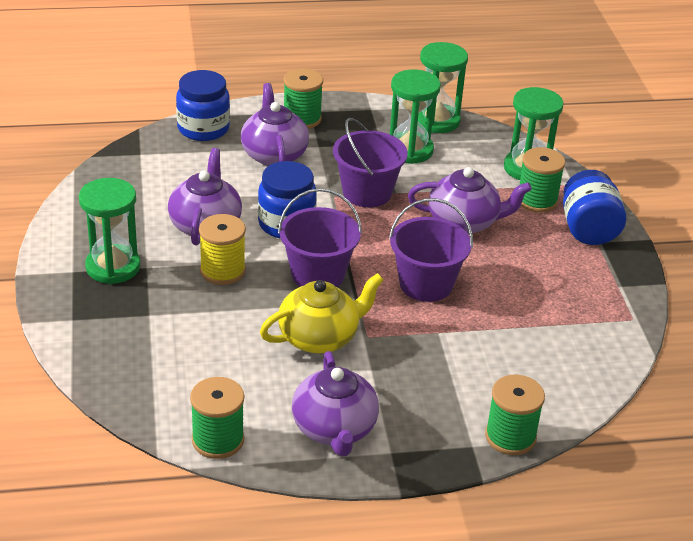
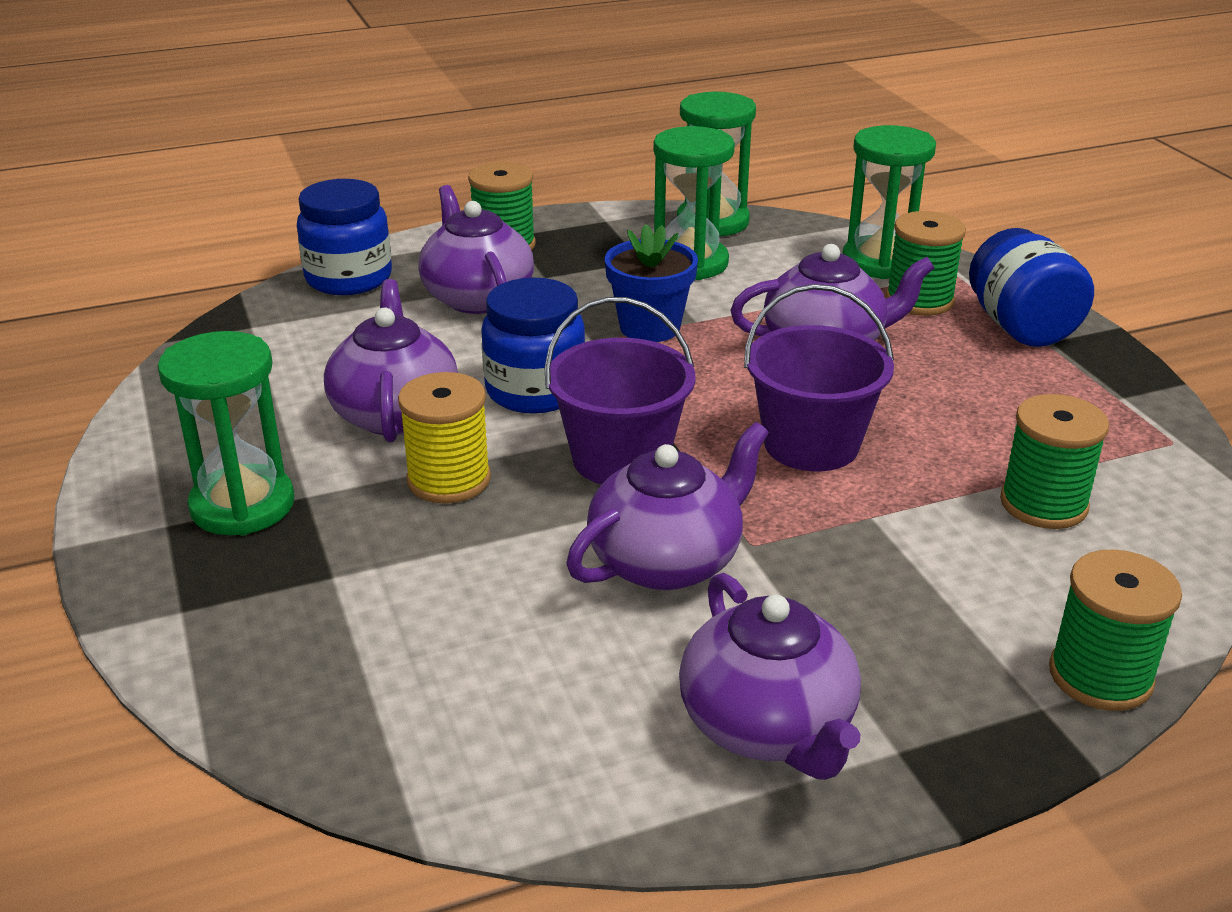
camera: 10 degrees left, 5 degrees down
(218, 440) = (543, 796): green spool -> green spool (1043, 504)
(320, 337) = (667, 561): yellow teapot -> purple teapot
(367, 192) = (650, 327): purple bucket -> blue flower pot

